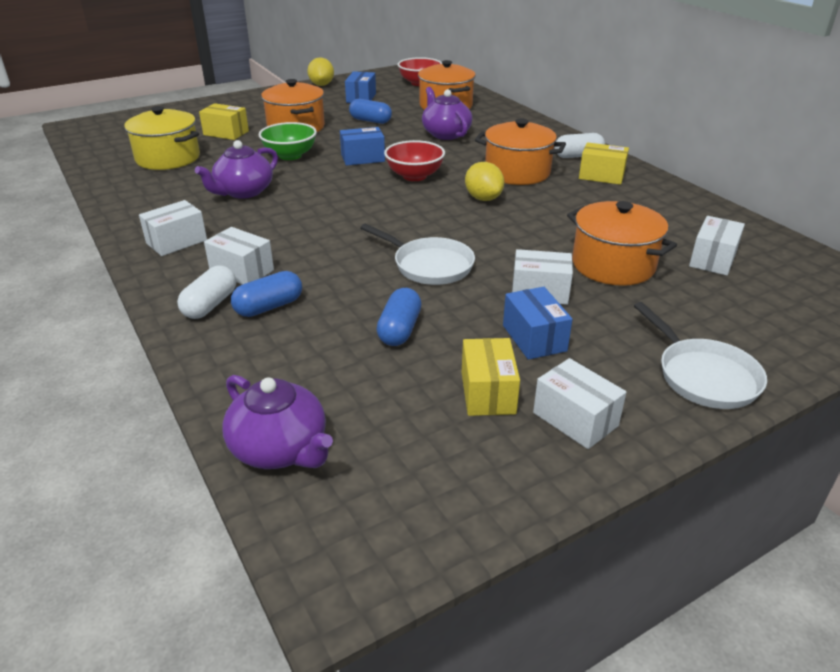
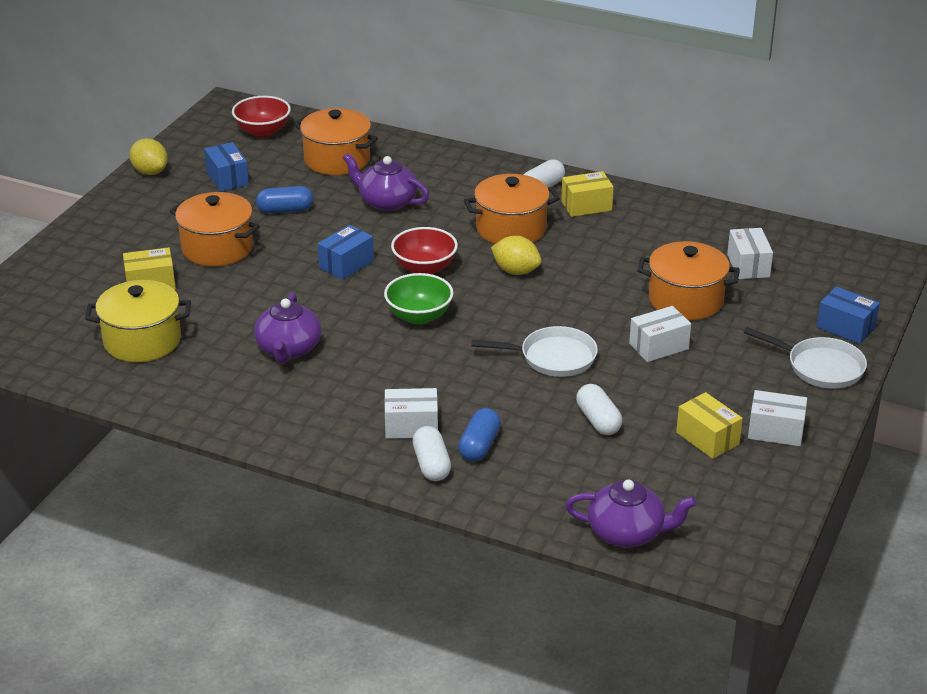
camera: 35 degrees left, 0 degrees up
(176, 241) = (311, 425): white box -> none
(290, 155) = (268, 288): green bowl -> green bowl (419, 316)
(399, 330) = (598, 420): blue capsule -> white capsule
(534, 338) = (694, 386): blue box -> blue box (845, 328)

